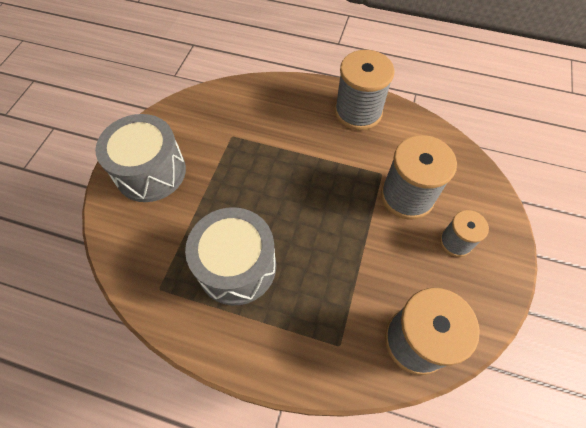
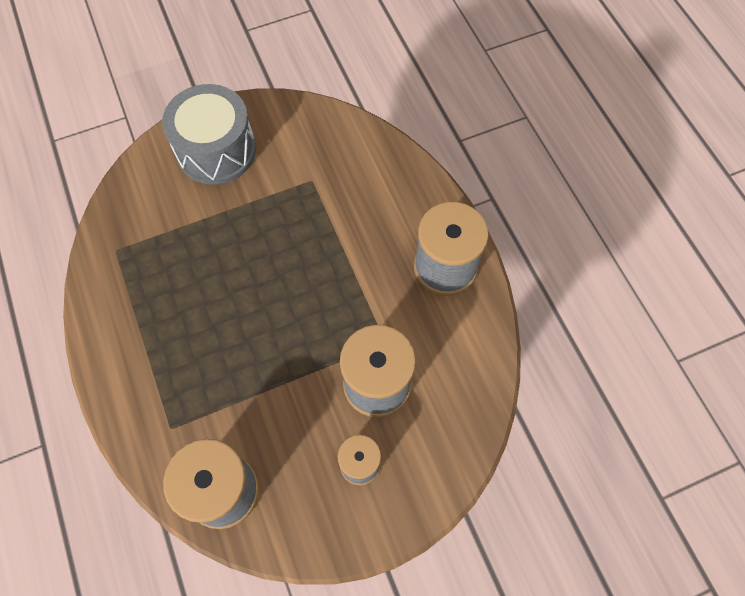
camera: 50 degrees right, 5 degrees up
(237, 266) = (180, 292): grey drum -> none

